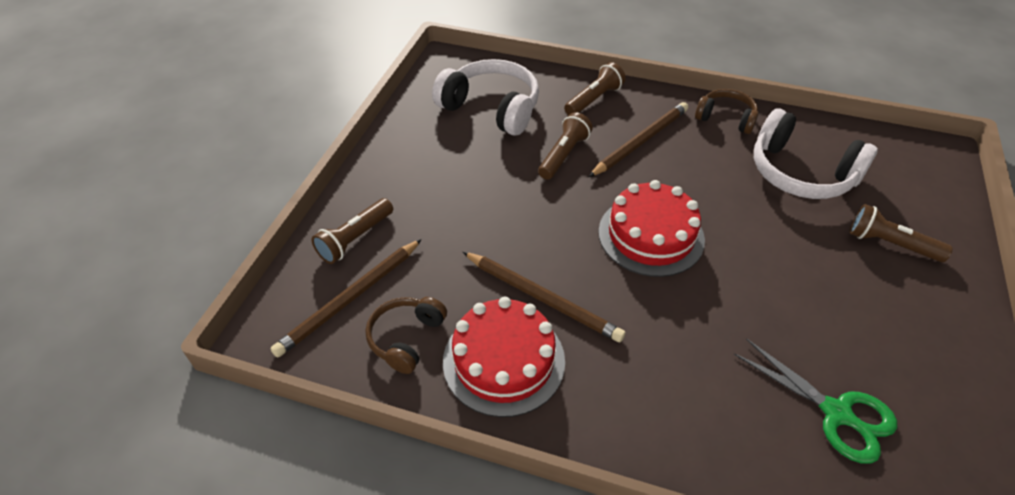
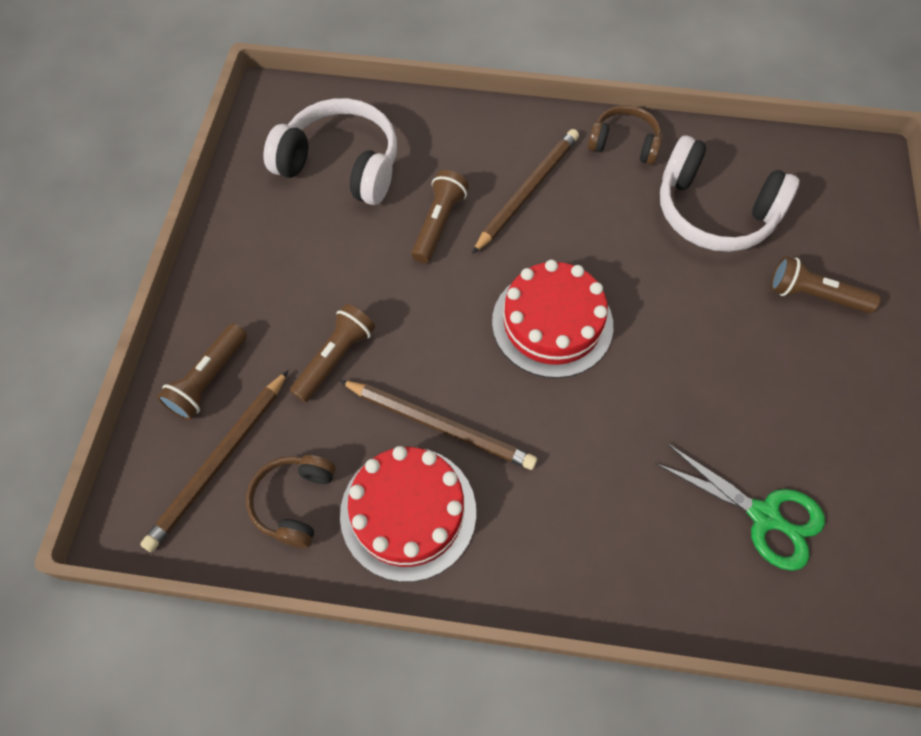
camera: 10 degrees left, 15 degrees up
(594, 99) = (465, 136): brown flashlight -> brown flashlight (335, 358)

